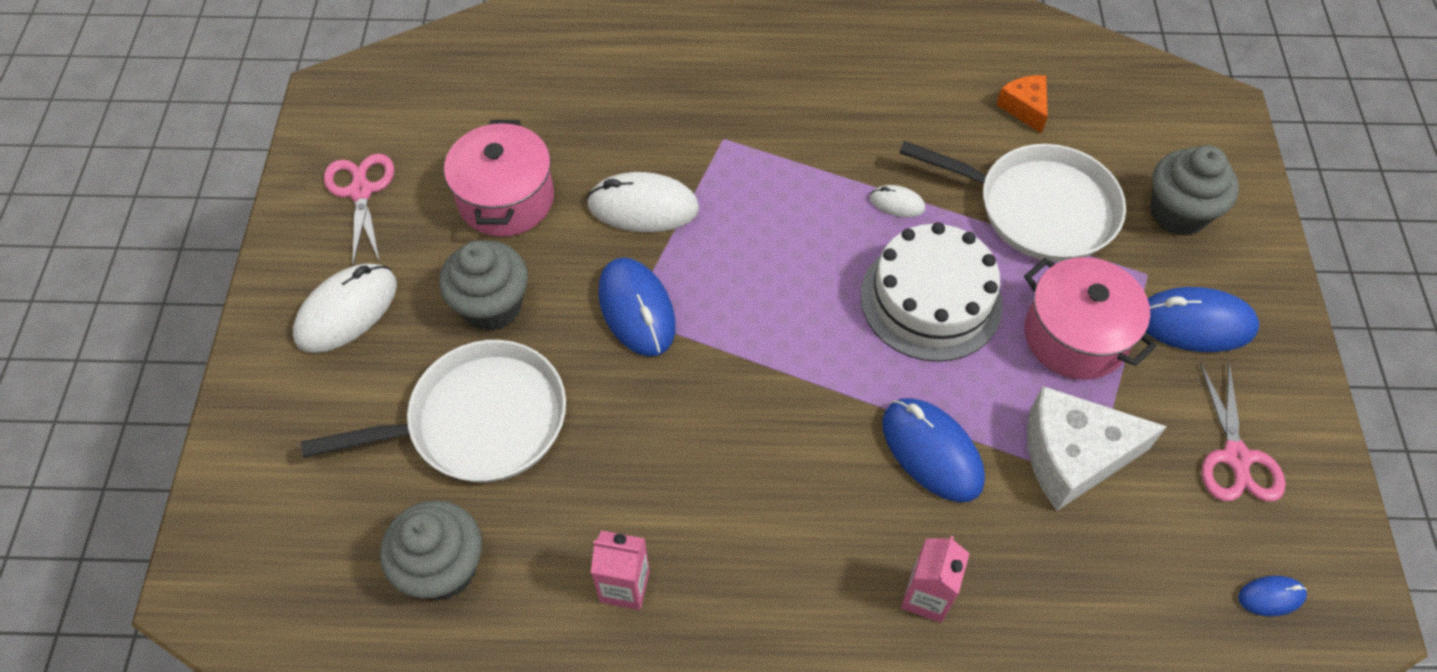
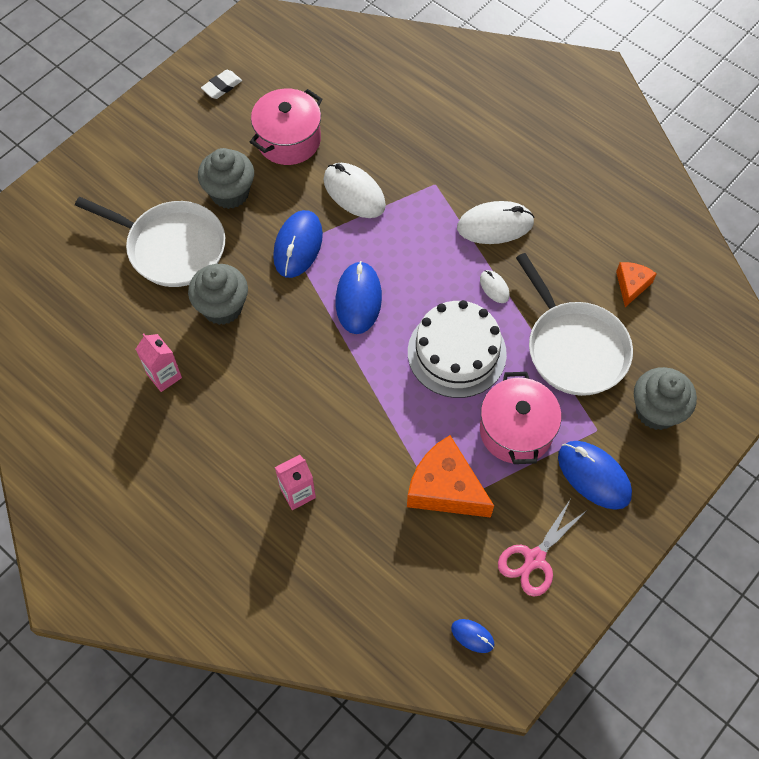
camera: 40 degrees right, 5 degrees up
(347, 311) = (161, 147): white mouse -> white mouse (495, 225)
(361, 191) = (222, 86): pink scissors -> white eraser
(443, 568) = (94, 305): grey cupcake -> grey cupcake (222, 307)
(931, 452) = (373, 429): blue mouse -> blue mouse (358, 299)
(1073, 456) = (445, 488): white cheese -> orange cheese

